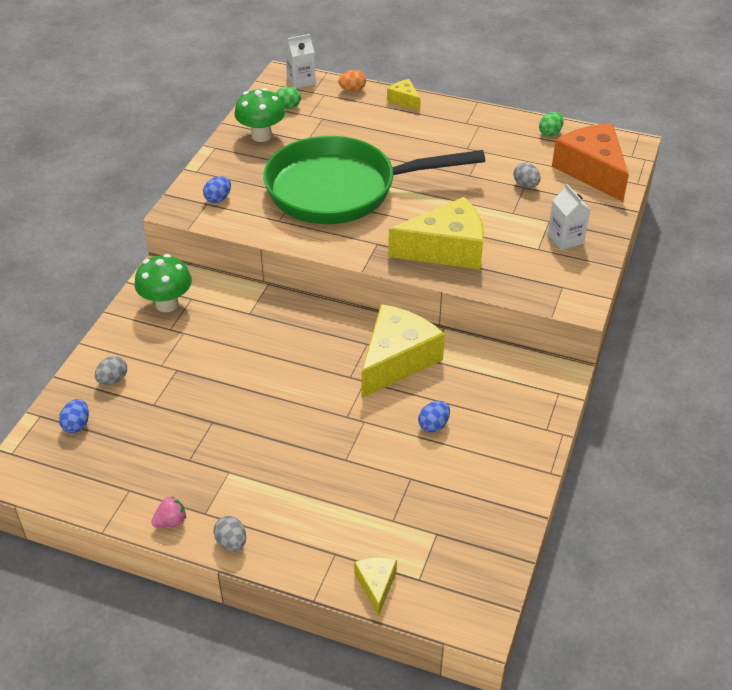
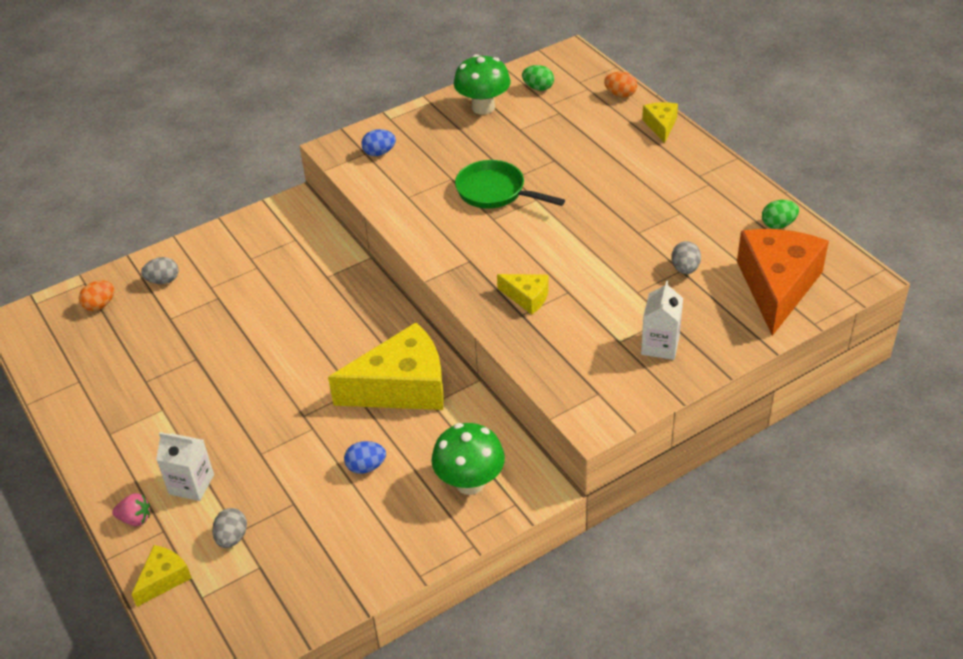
camera: 40 degrees right, 0 degrees up
(77, 425) = (100, 305): blue egg -> orange egg
(167, 304) = (271, 235): green mushroom -> green mushroom (470, 482)
(171, 521) = (79, 425): pink strawberry -> pink strawberry (135, 519)
(231, 542) = (101, 471): grey egg -> grey egg (232, 538)
(301, 81) = (580, 66): white carton -> white carton (191, 484)
(340, 190) = (495, 192): green pan -> green pan, size x0.47
(446, 249) = (527, 297): yellow cheese -> yellow cheese, size x0.47

